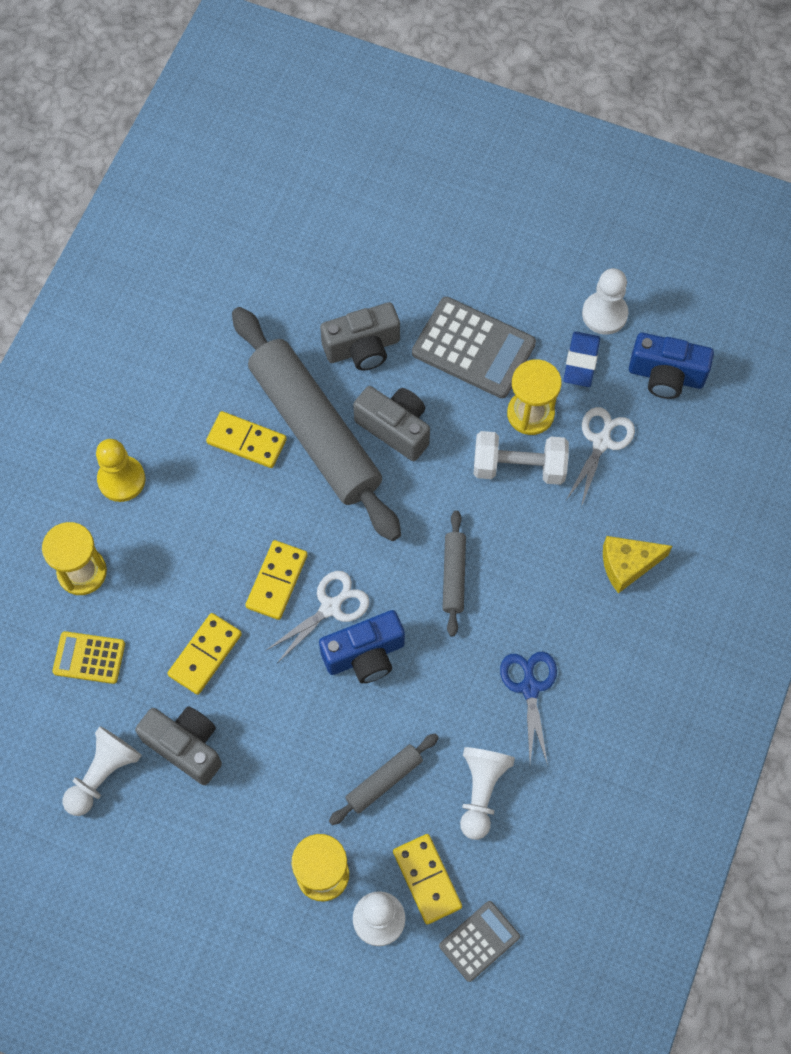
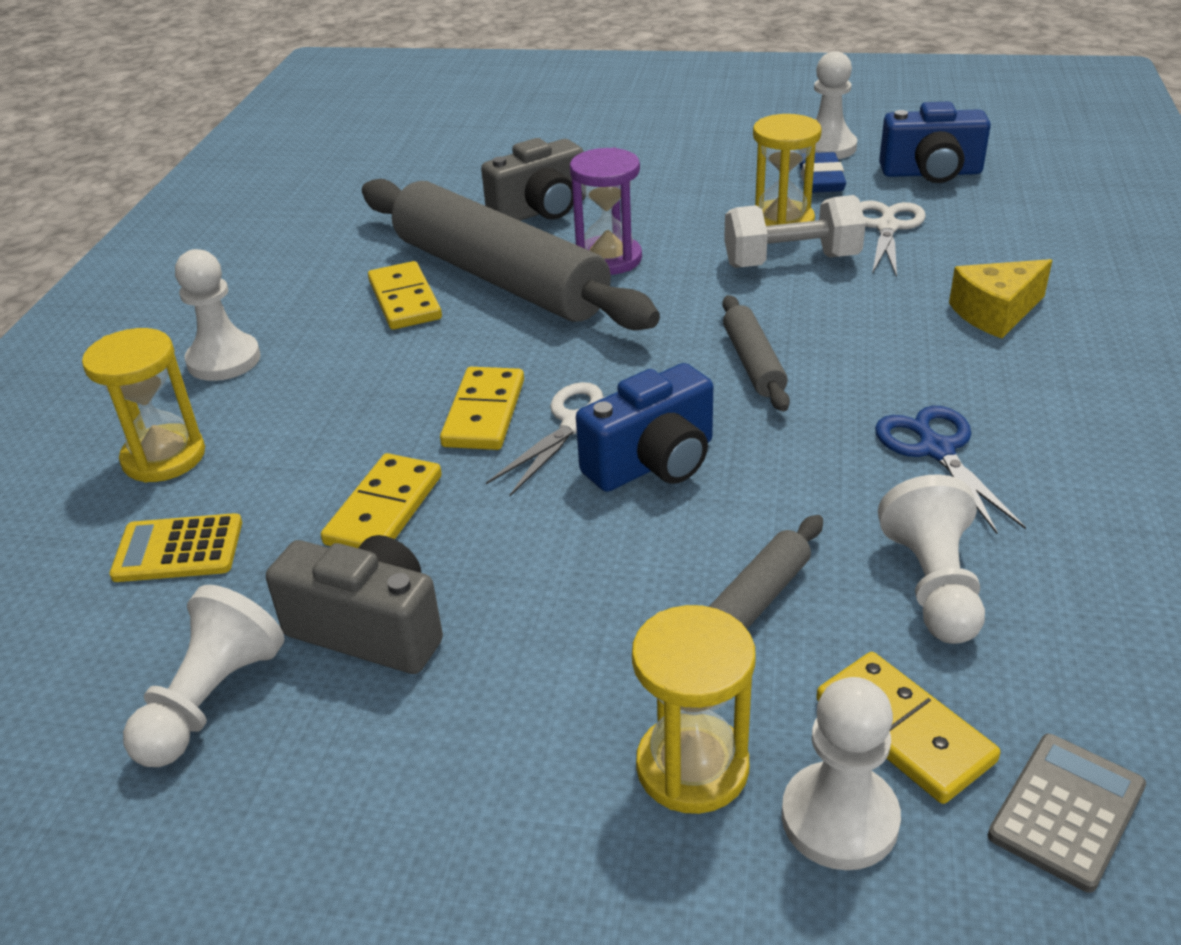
camera: 10 degrees left, 30 degrees down
(121, 479) = (224, 360): yellow pawn -> white pawn
(247, 441) = (405, 300): yellow domino -> yellow domino turned 60 degrees clockwise
(395, 428) = (608, 259): grey camera -> purple hourglass
(473, 348) = (682, 191): grey calculator -> none

